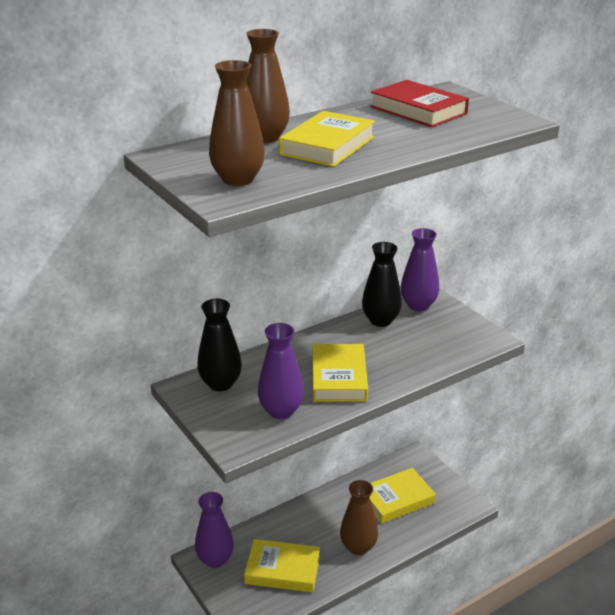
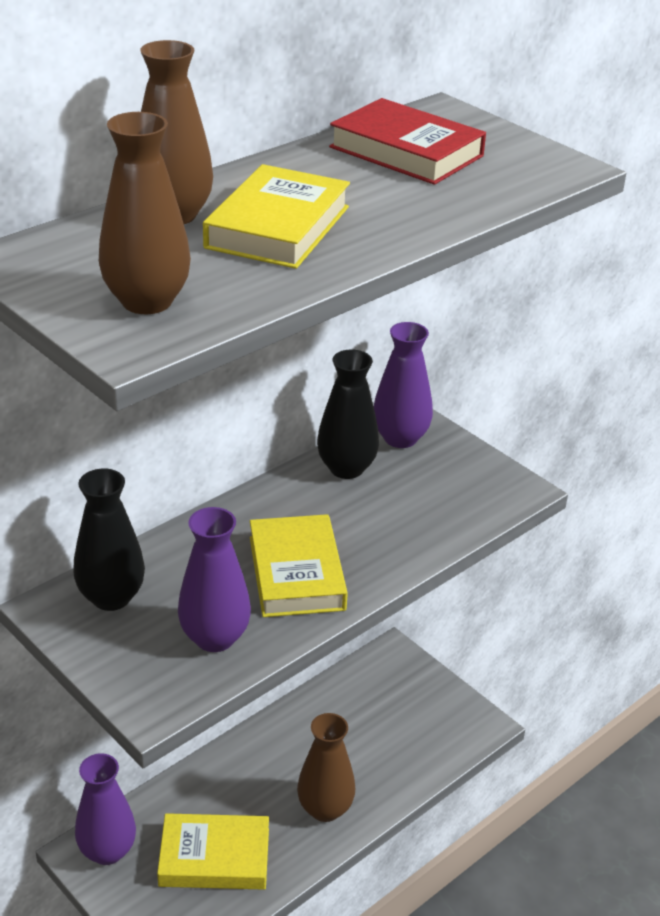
camera: 10 degrees left, 5 degrees up
(396, 499) = (374, 726): yellow book -> none

